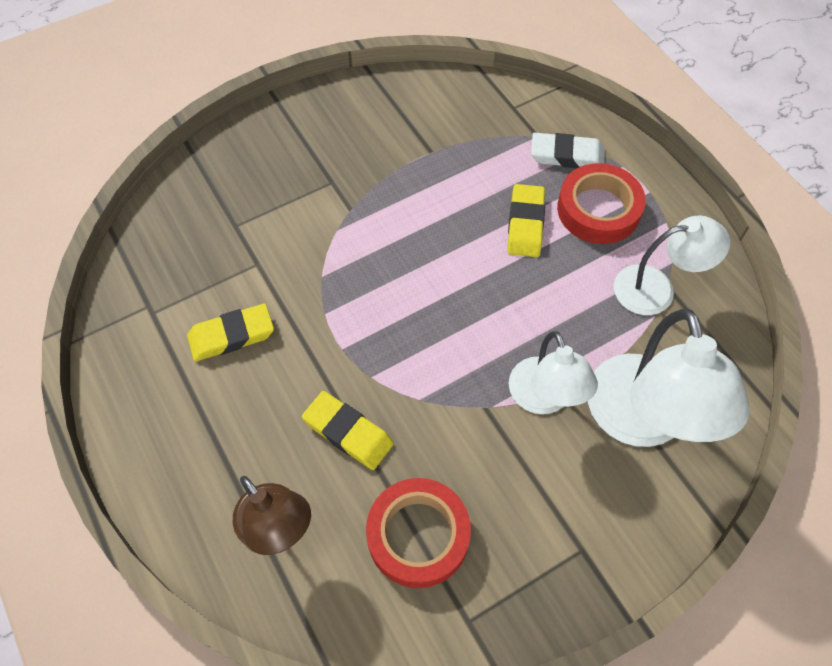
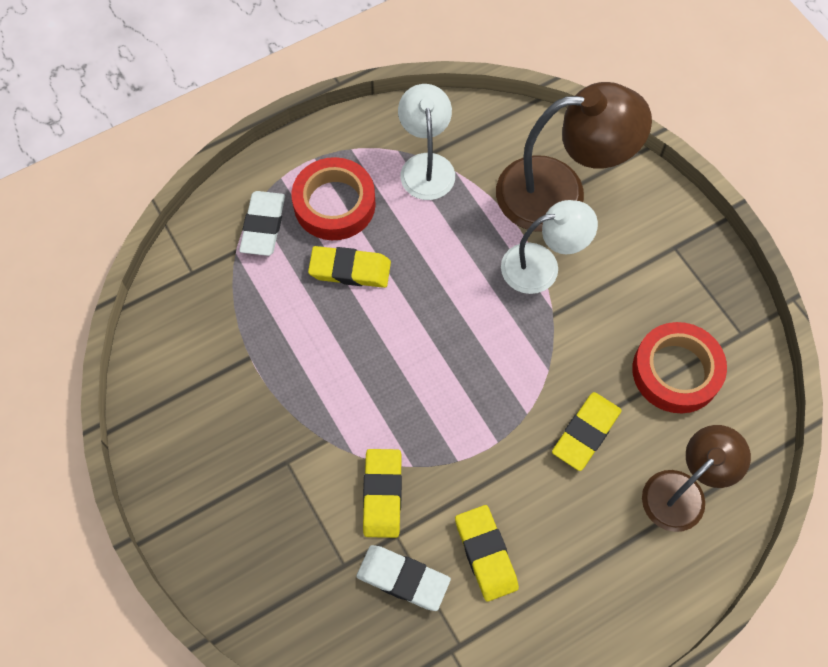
camera: 90 degrees left, 5 degrees up
(217, 269) = (403, 578): none -> white eraser
(296, 253) = (382, 494): none -> yellow eraser
(642, 422) = (559, 192): white lamp -> brown lamp

